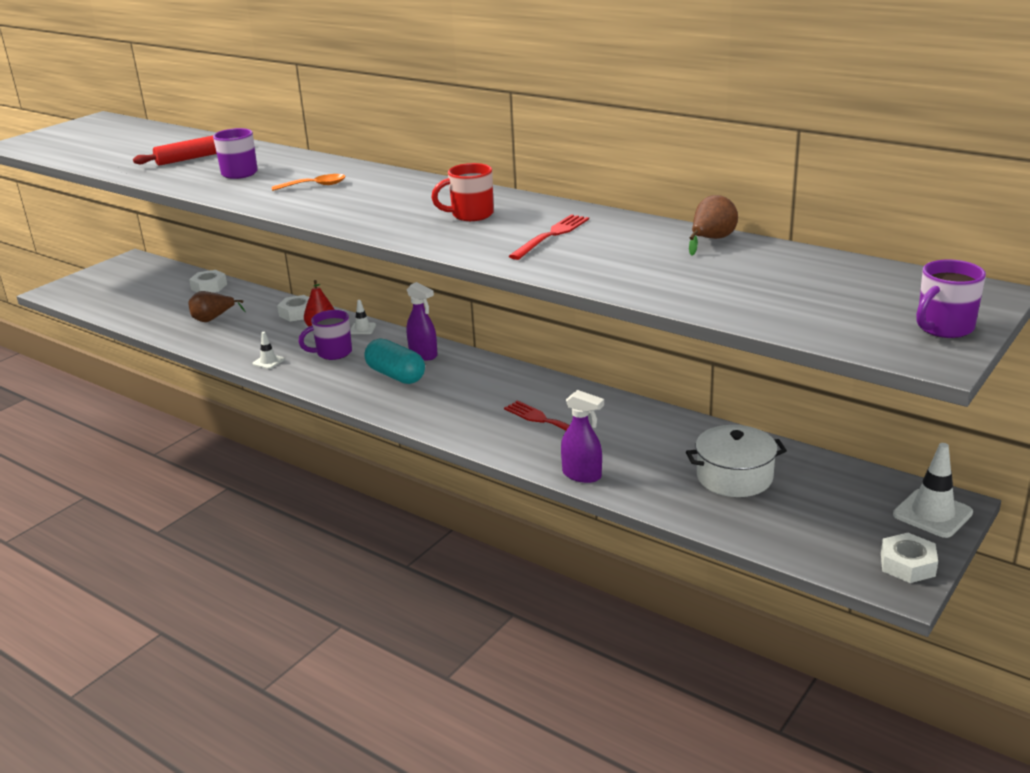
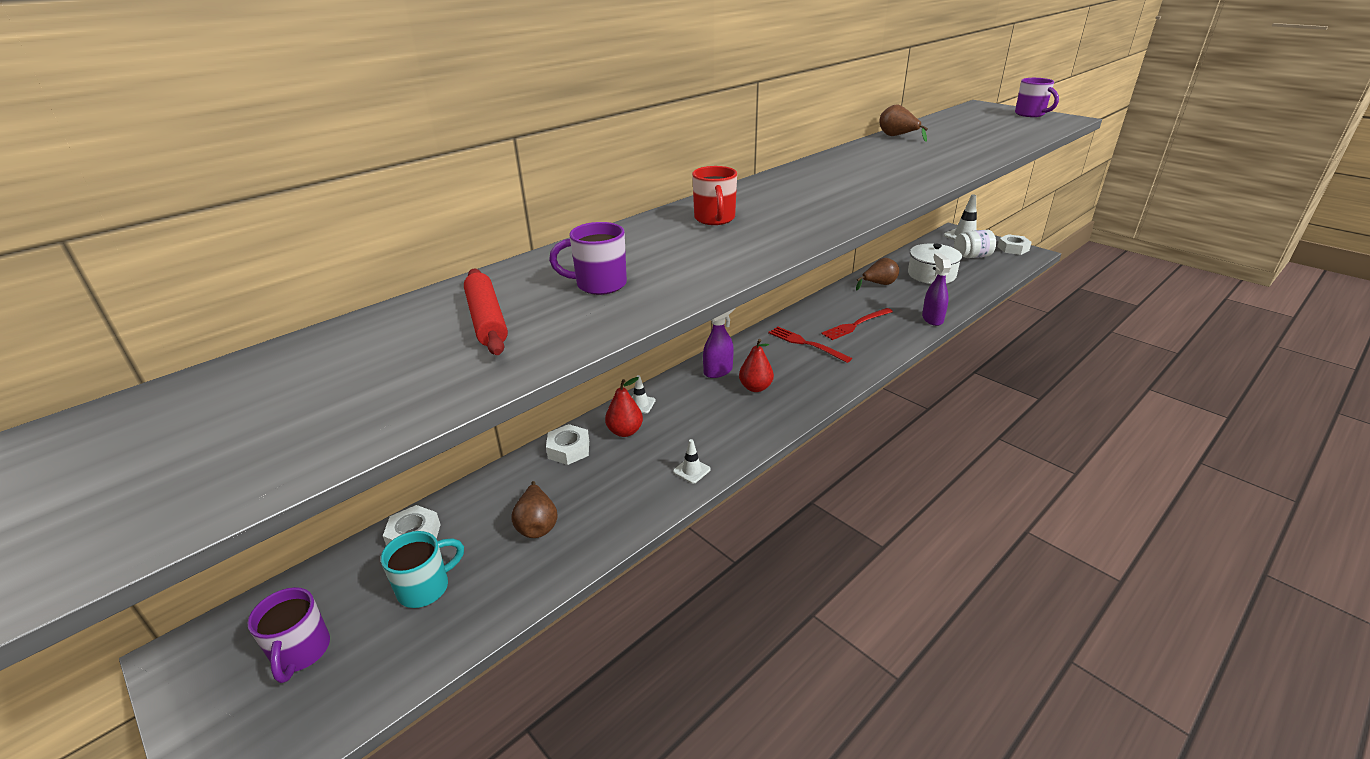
camera: 80 degrees left, 5 degrees up
(163, 300) = (425, 588): none -> turquoise mug
(315, 186) = (690, 243): orange spoon -> none
(333, 353) = (690, 424): purple mug -> purple mug (301, 652)
(396, 375) = (755, 387): turquoise capsule -> red pear
(471, 215) = (821, 187): red mug -> red mug (714, 219)
(551, 235) = (879, 168): red fork -> red fork (806, 344)
(582, 475) = (932, 319): purple spray bottle -> purple spray bottle turned 45 degrees counterclockwise
(675, 435) = (879, 284): none -> brown pear
(837, 517) = (972, 256): none -> white jar

